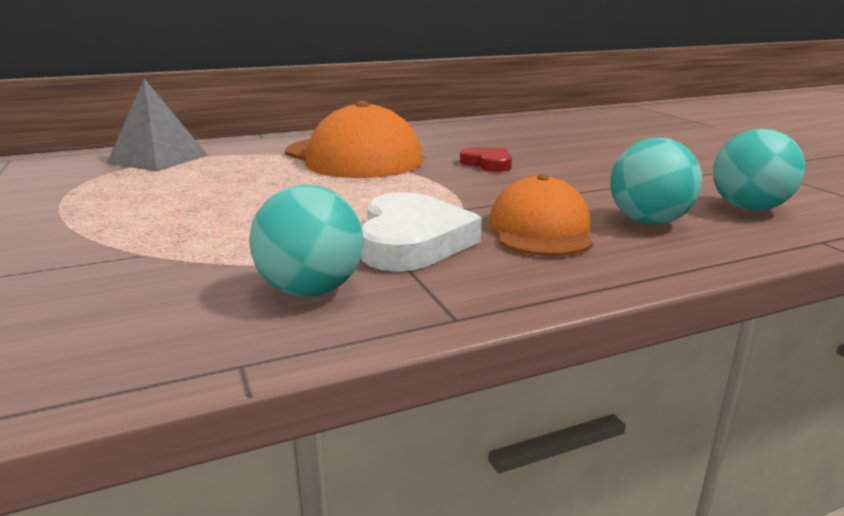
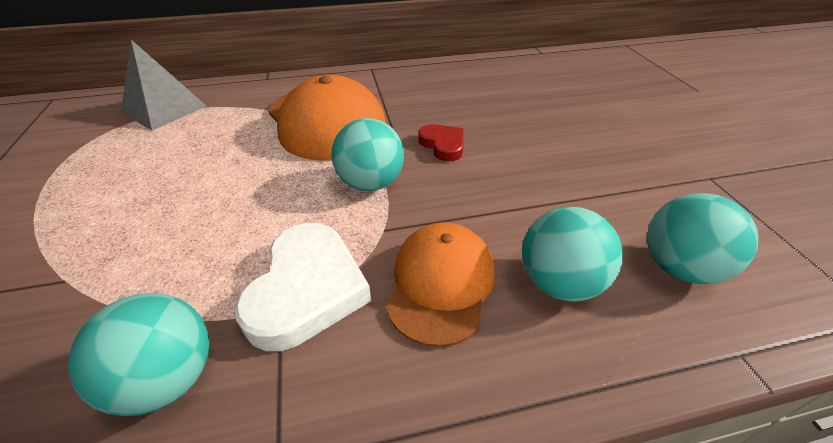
camera: 10 degrees right, 20 degrees up
(430, 186) = (371, 183): none -> turquoise ball

